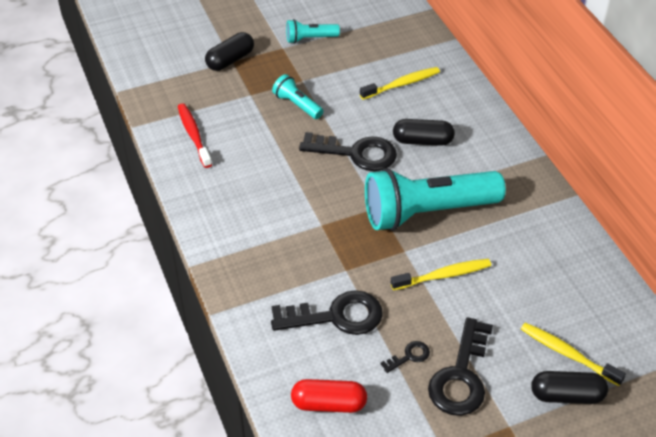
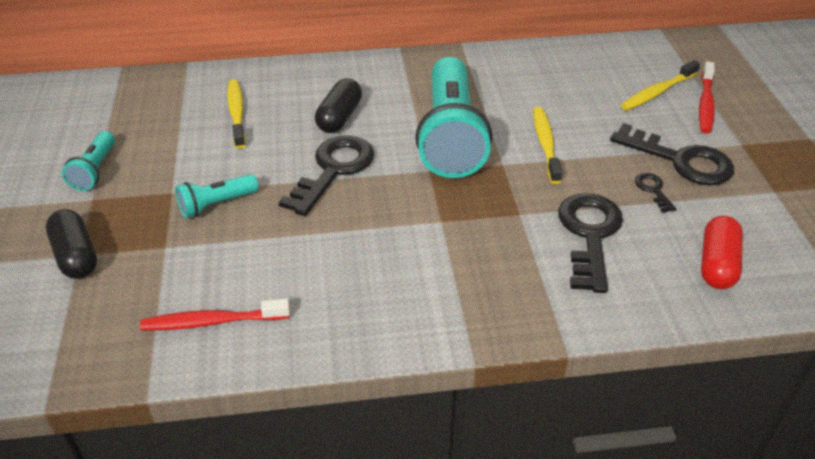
camera: 75 degrees left, 5 degrees down
(567, 395) = (705, 103): black capsule -> red toothbrush

